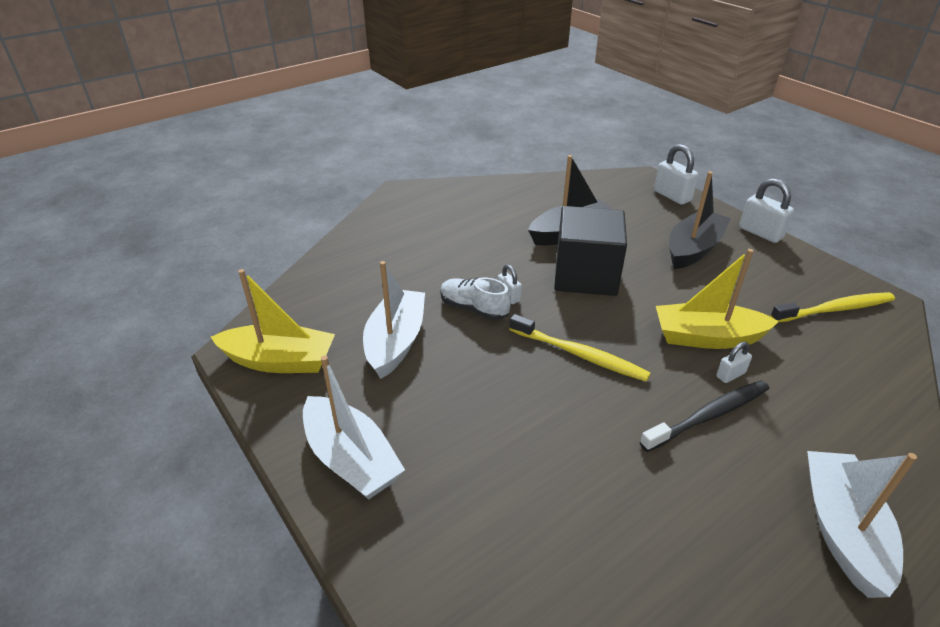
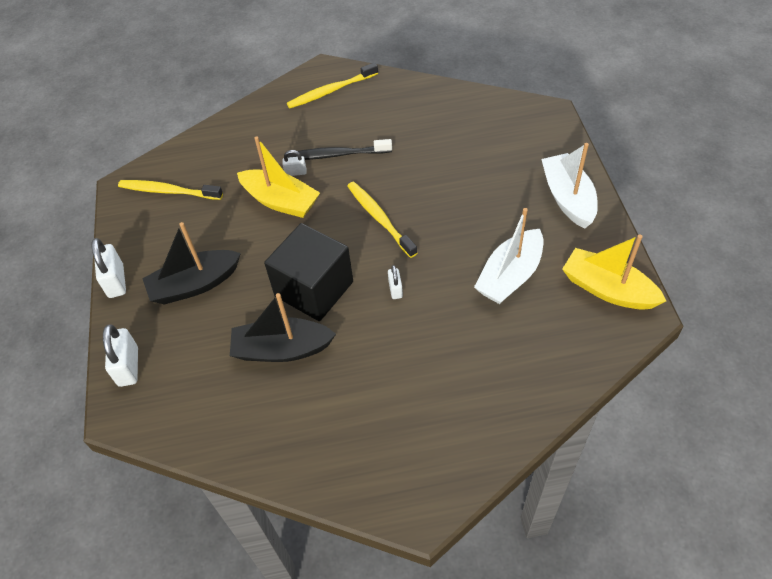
camera: 150 degrees left, 15 degrees up
(474, 308) = (431, 287): white shoe -> none
(842, 529) = (331, 91): white boat -> yellow toothbrush

